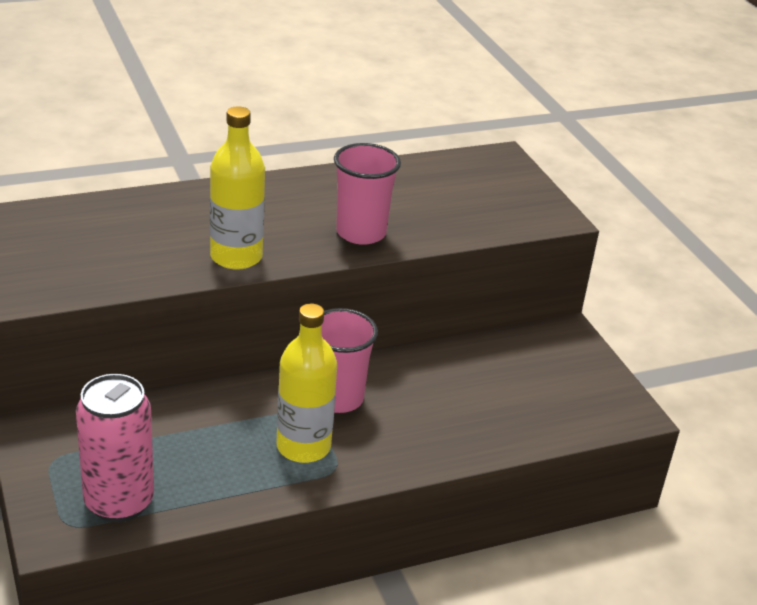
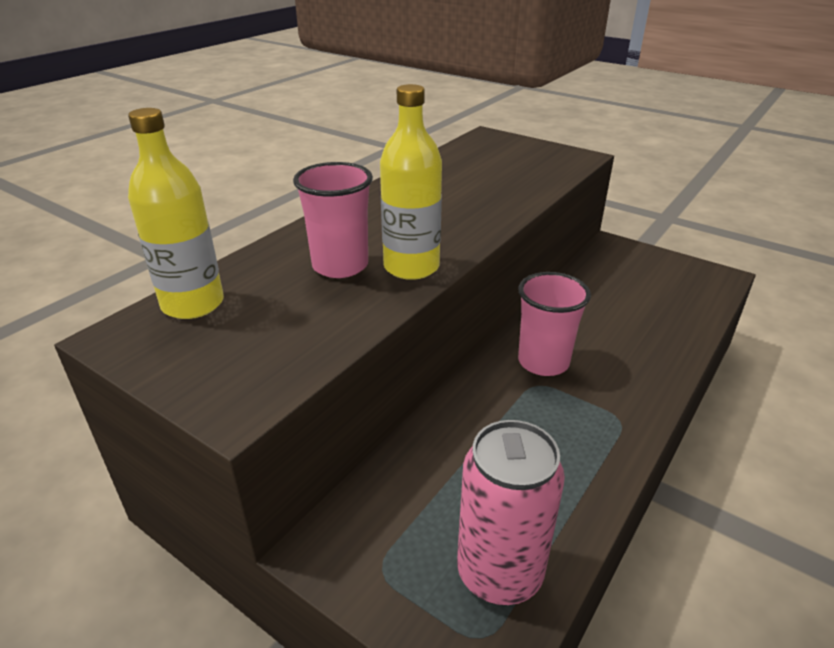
camera: 30 degrees left, 0 degrees up
(303, 447) = (574, 416): yellow bottle -> yellow bottle (193, 304)
(361, 233) = (477, 211): pink cup -> pink cup (340, 266)

